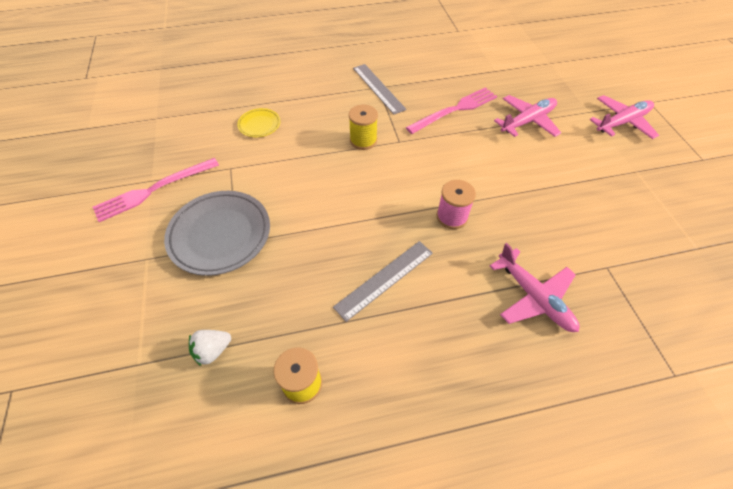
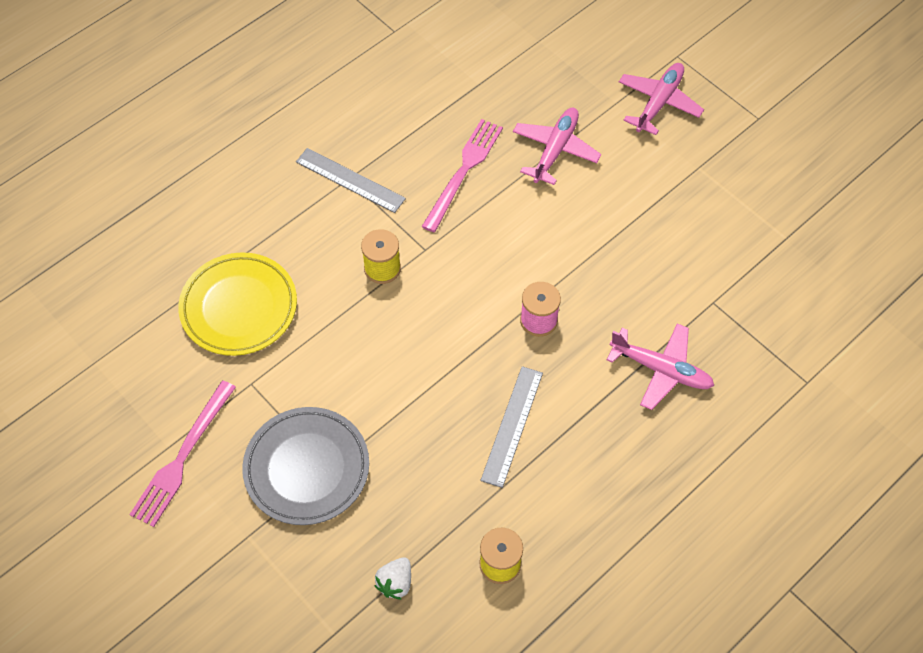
camera: 30 degrees left, 5 degrees up
(259, 125) = (239, 307): yellow plate -> yellow plate, size x1.97

